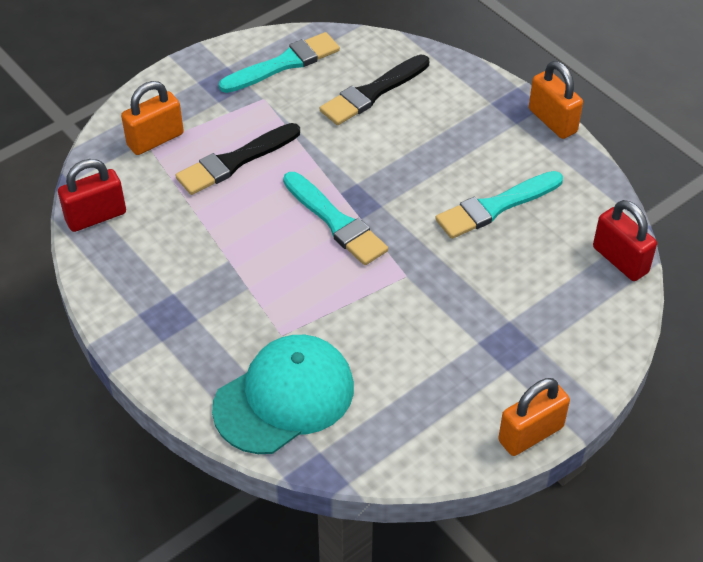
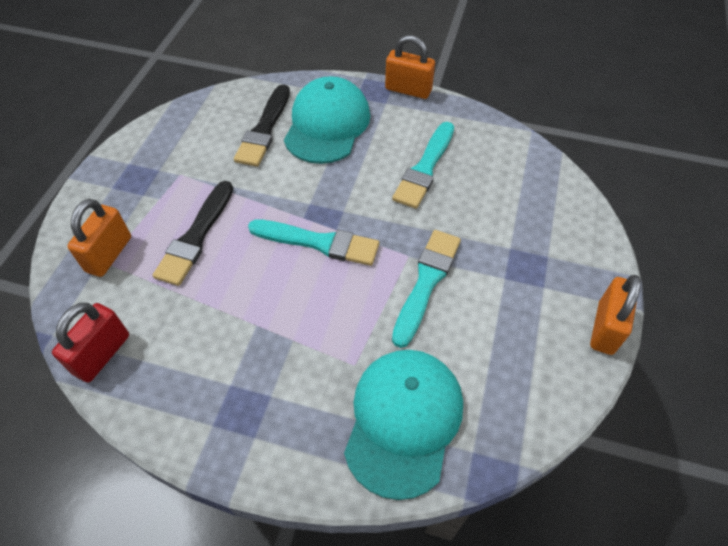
camera: 35 degrees left, 5 degrees up
(284, 64) = (176, 140): turquoise brush -> turquoise brush (426, 282)
(437, 117) = (327, 125): none -> turquoise cap
(620, 260) = (538, 162): red padlock -> none

